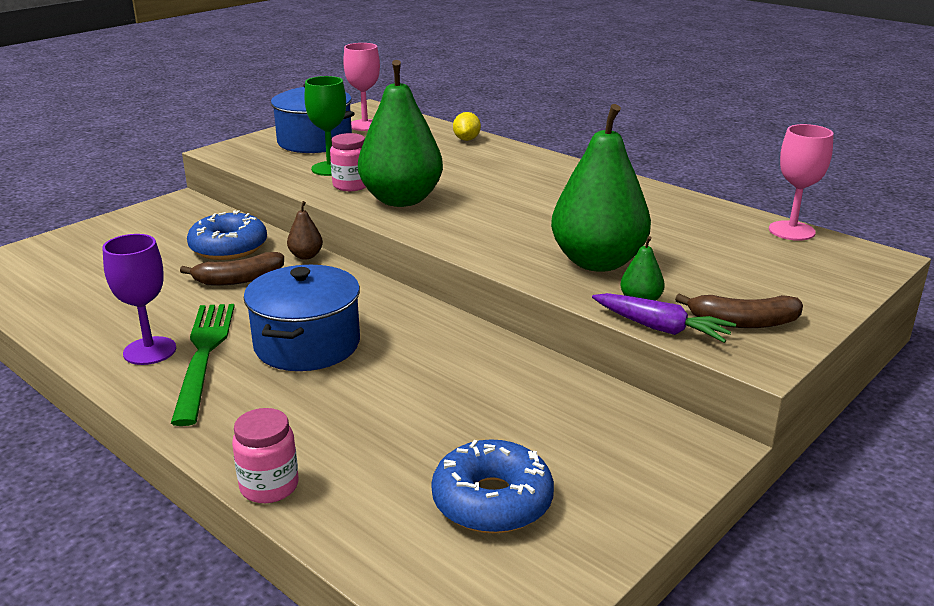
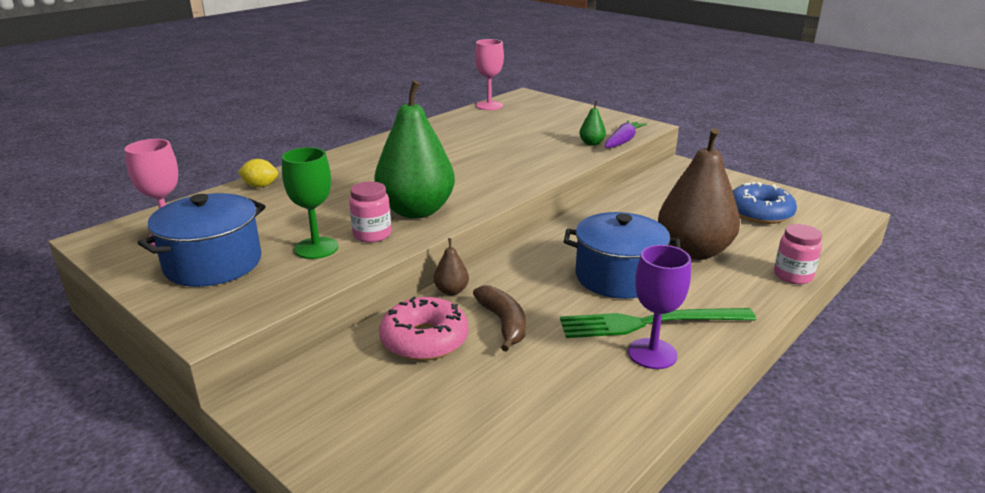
camera: 90 degrees left, 0 degrees up
(228, 247) = (424, 340): blue donut -> pink donut
(361, 408) = (693, 251): none -> brown pear
(597, 262) = (539, 150): green pear -> none
(743, 322) = (609, 125): brown banana -> none

